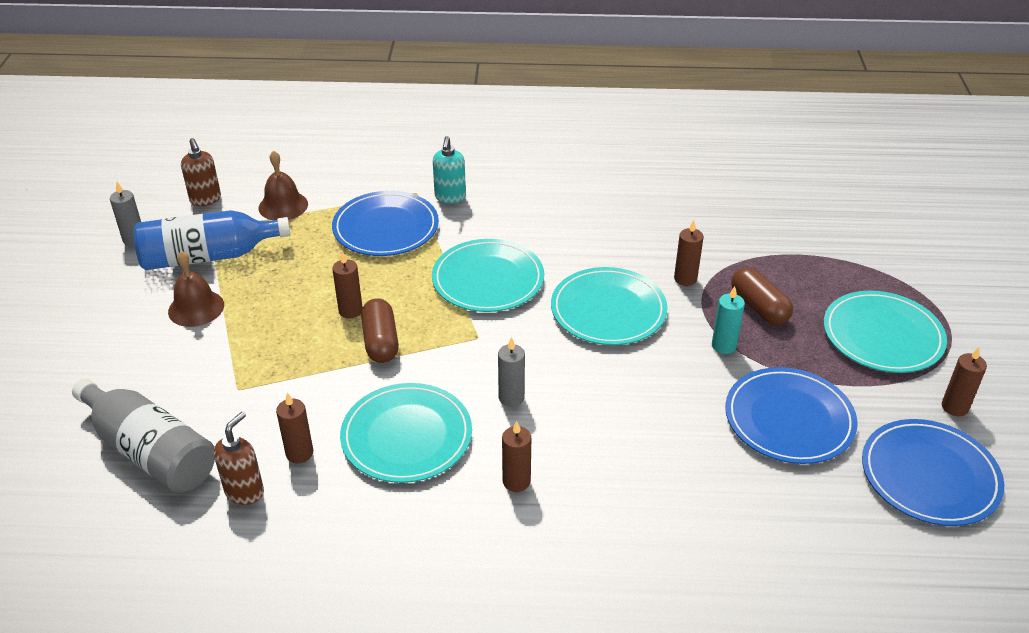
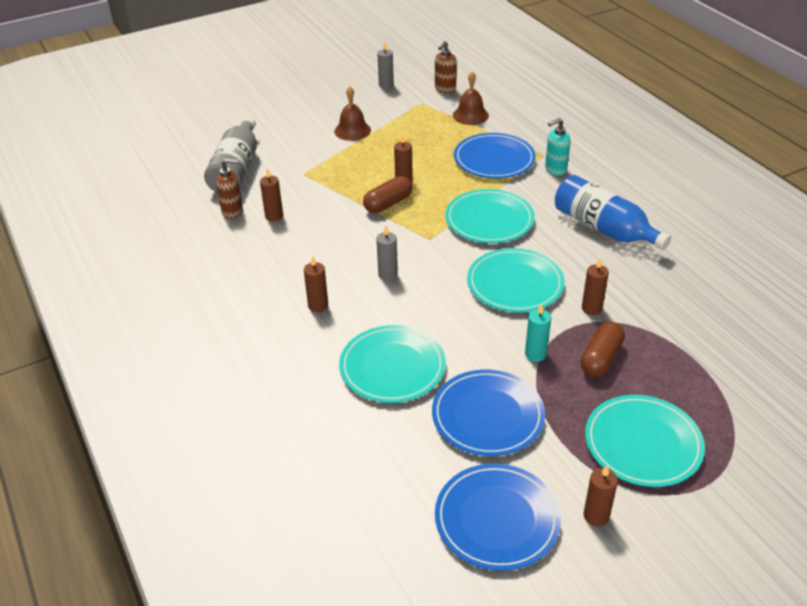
camera: 60 degrees right, 0 degrees up
(208, 256) = (398, 113): blue bottle -> blue bottle (604, 228)
(406, 436) = (319, 248): turquoise plate -> turquoise plate (392, 367)

